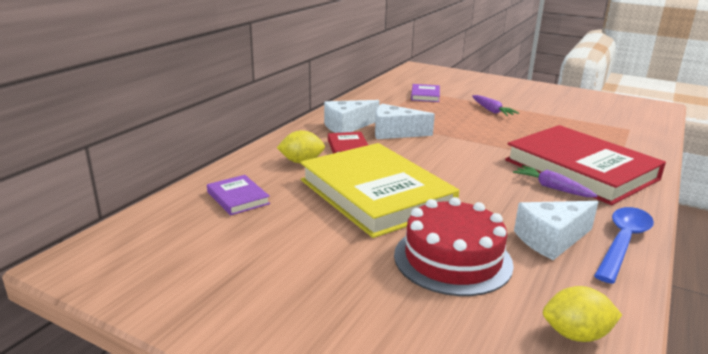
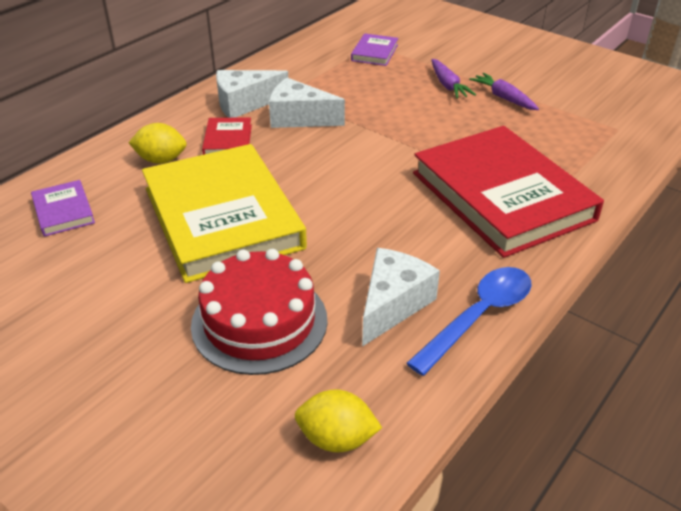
camera: 10 degrees right, 15 degrees up
(551, 240) = (393, 304): white cheese -> white cheese turned 135 degrees clockwise
(552, 188) = (445, 224): purple carrot -> purple carrot (503, 98)

